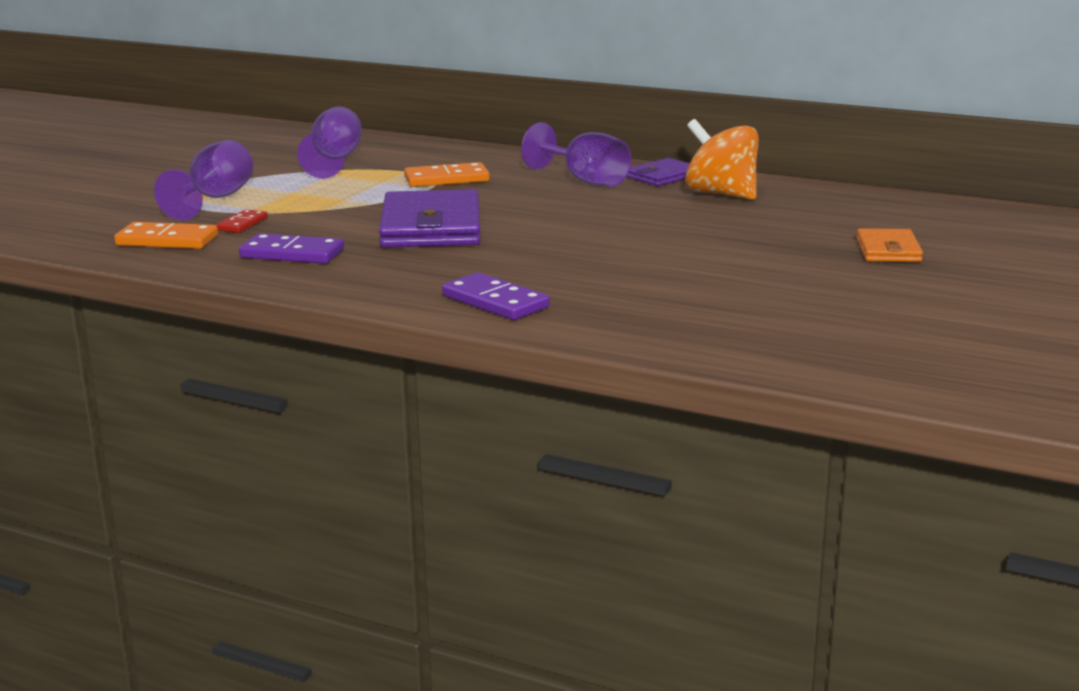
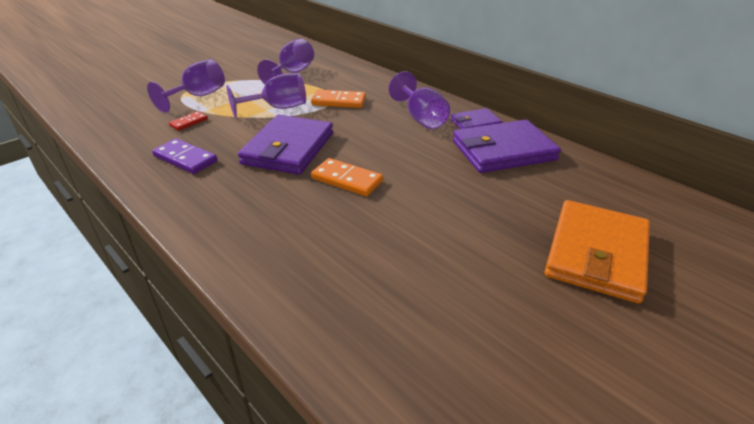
camera: 20 degrees right, 15 degrees up
(167, 241) = (135, 130): orange domino -> orange domino (347, 180)
(362, 196) = (278, 108): none -> purple goblet
(495, 302) = (254, 248): purple domino -> none
(721, 194) = (503, 151): orange spinning top -> purple wallet
(888, 250) = (596, 254): orange wallet -> orange wallet, size x1.88

